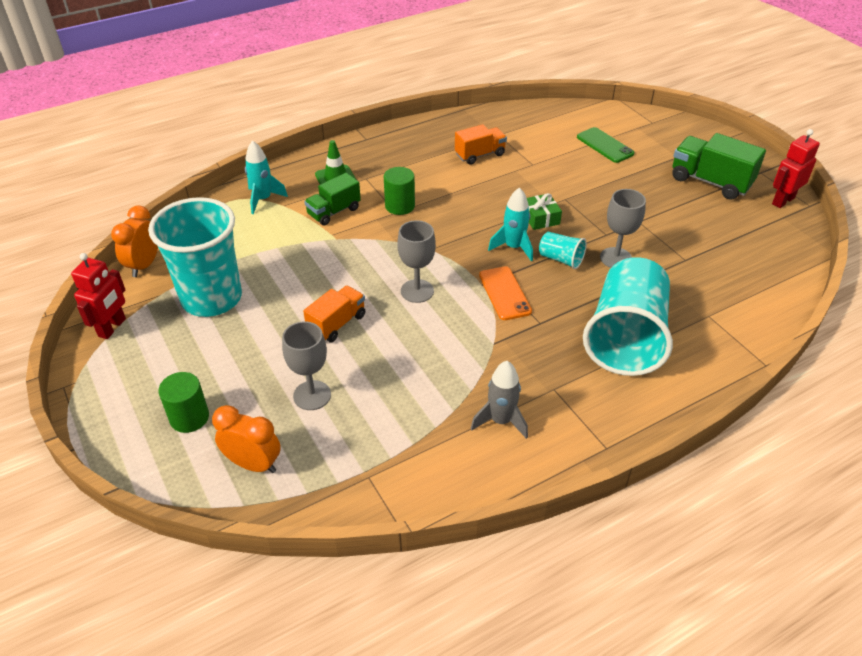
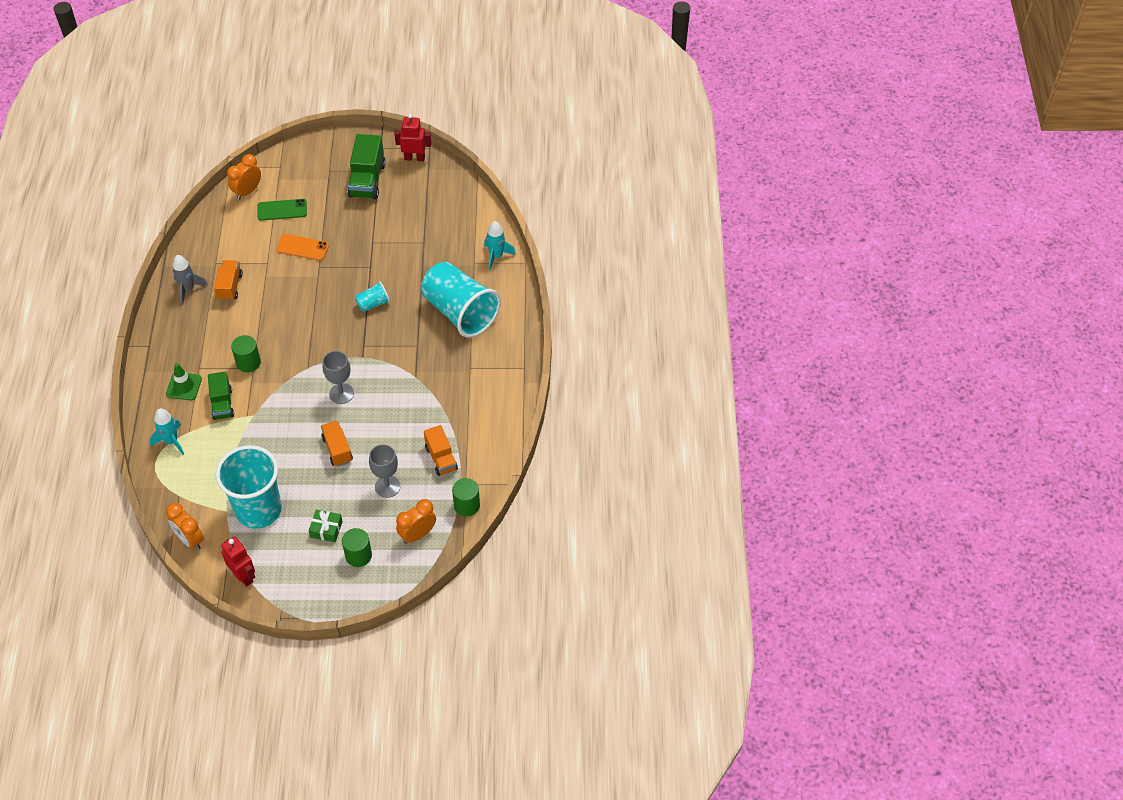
camera: 60 degrees left, 10 degrees up
(333, 497) = (467, 505): none -> green cylinder
(391, 429) = (441, 458): none -> orange truck
(501, 421) = (473, 404): grey rocket -> grey rocket (188, 289)
(504, 293) = (379, 349): orange phone -> orange phone (302, 247)
(513, 247) = (342, 322): turquoise rocket -> turquoise rocket (496, 256)
(540, 218) = (326, 291): green gift -> green gift (326, 529)
(600, 117) = (247, 191): none -> orange clock
(616, 258) = (394, 275): grey goblet -> none
(710, 182) = (367, 180): green truck -> green truck turned 60 degrees counterclockwise
(782, 201) = (414, 158): red robot -> red robot turned 105 degrees clockwise

